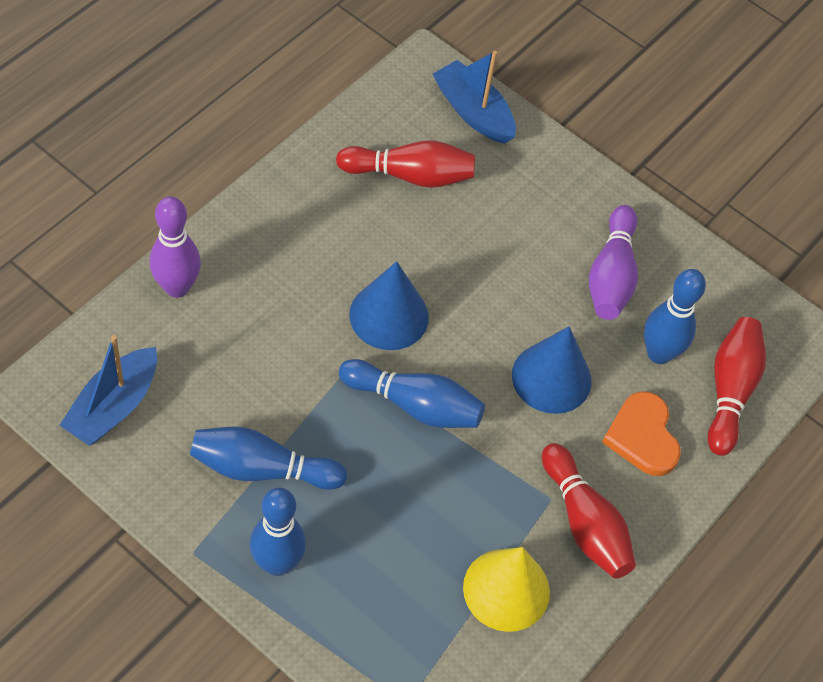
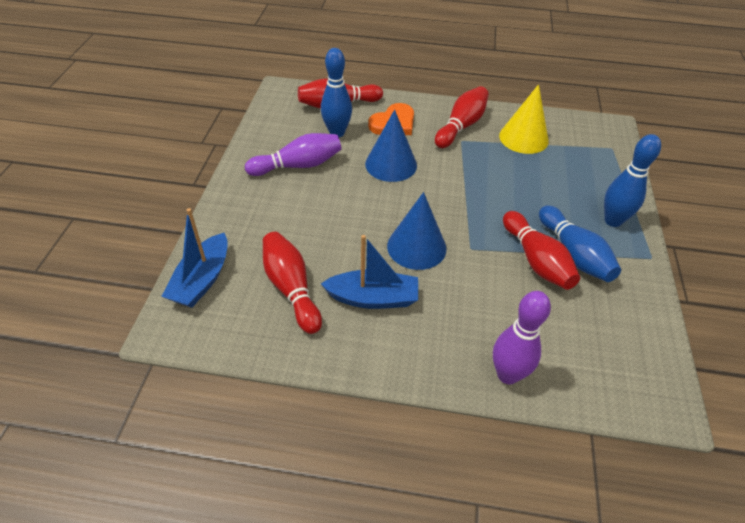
camera: 115 degrees left, 10 degrees down
(113, 406) = (625, 353): blue boat -> blue boat (373, 298)
(283, 420) = (536, 260): none -> red bowling pin
(414, 405) = (464, 209): blue bowling pin -> none

